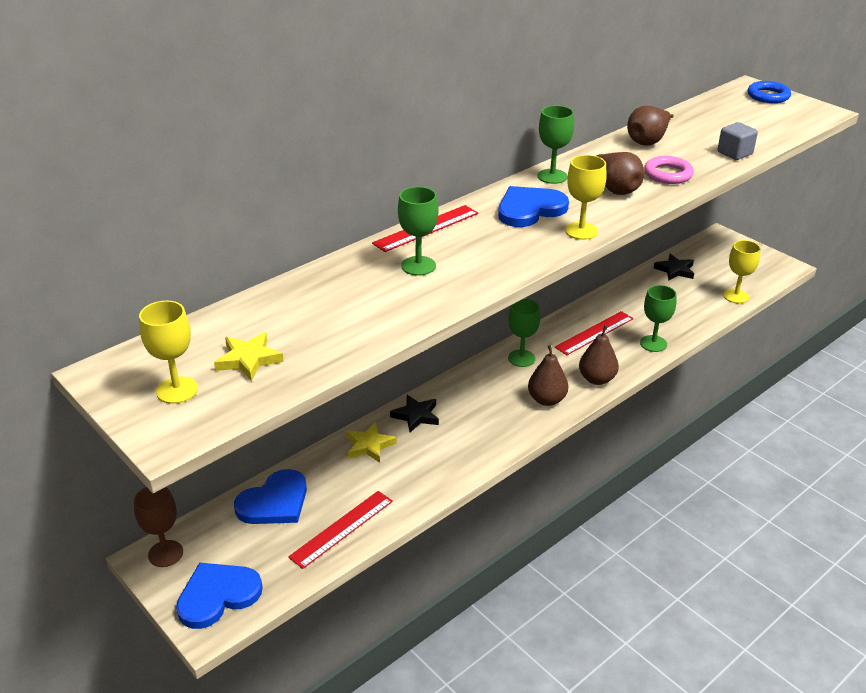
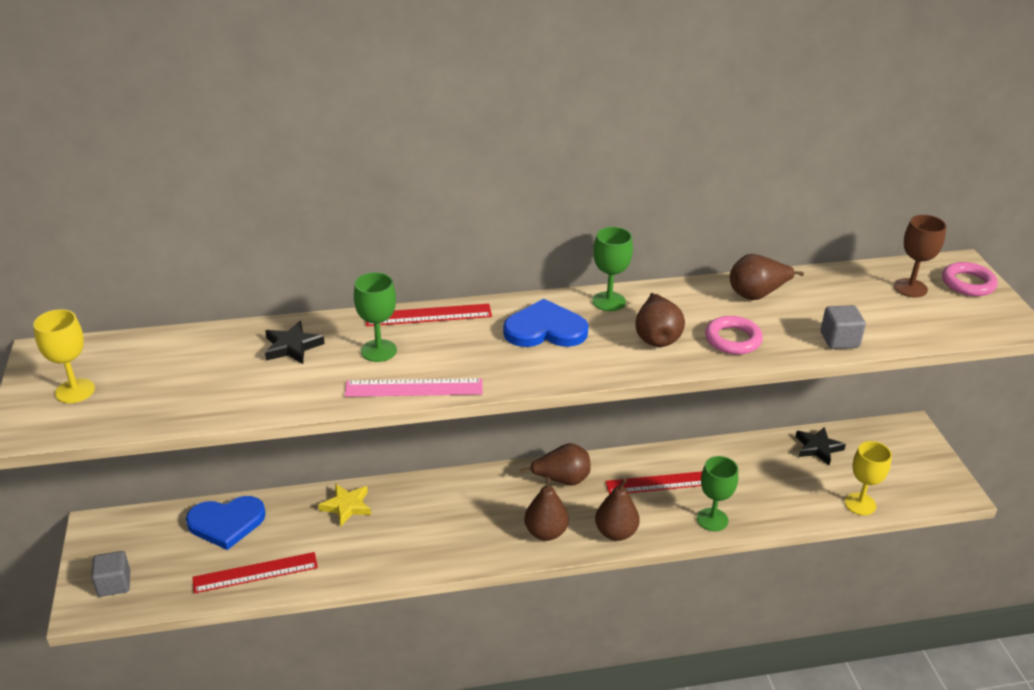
camera: 30 degrees right, 0 degrees up
(165, 553) = (111, 529): brown goblet -> brown goblet (910, 288)
(217, 596) = (114, 584): blue heart -> grey cube
(248, 359) = (151, 385): yellow star -> none
(416, 416) = (412, 496): black star -> black star (292, 346)
(481, 282) = (414, 388): none -> pink ruler
(521, 358) = (562, 479): green goblet -> brown pear
(581, 231) = (567, 370): yellow goblet -> none
(768, 96) = (968, 283): blue ring -> pink ring

